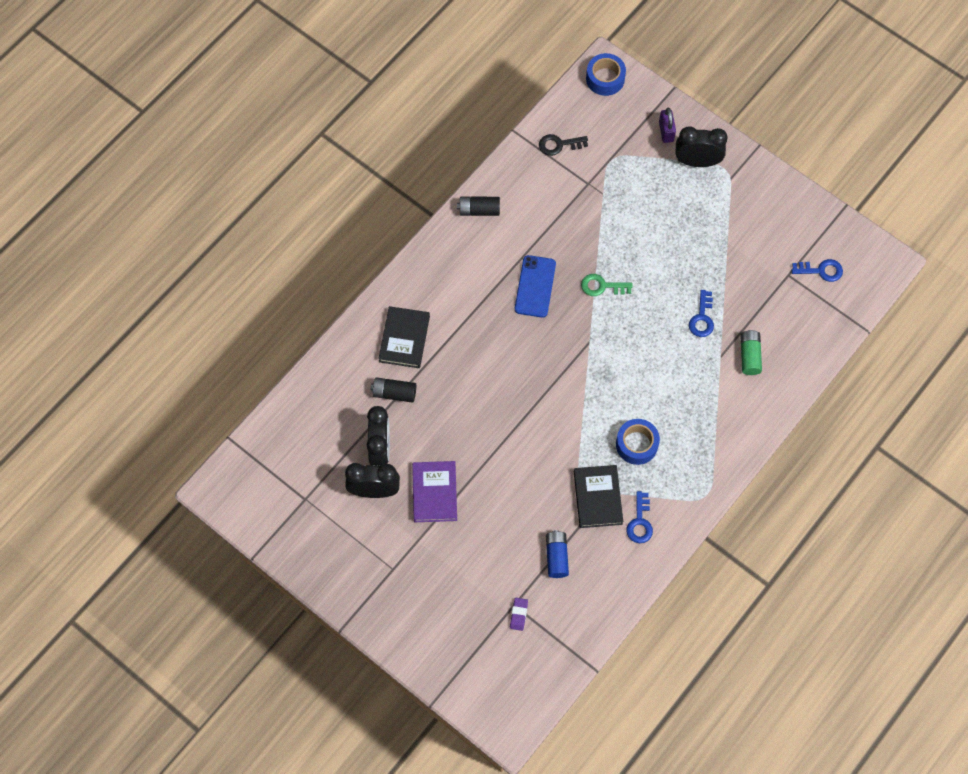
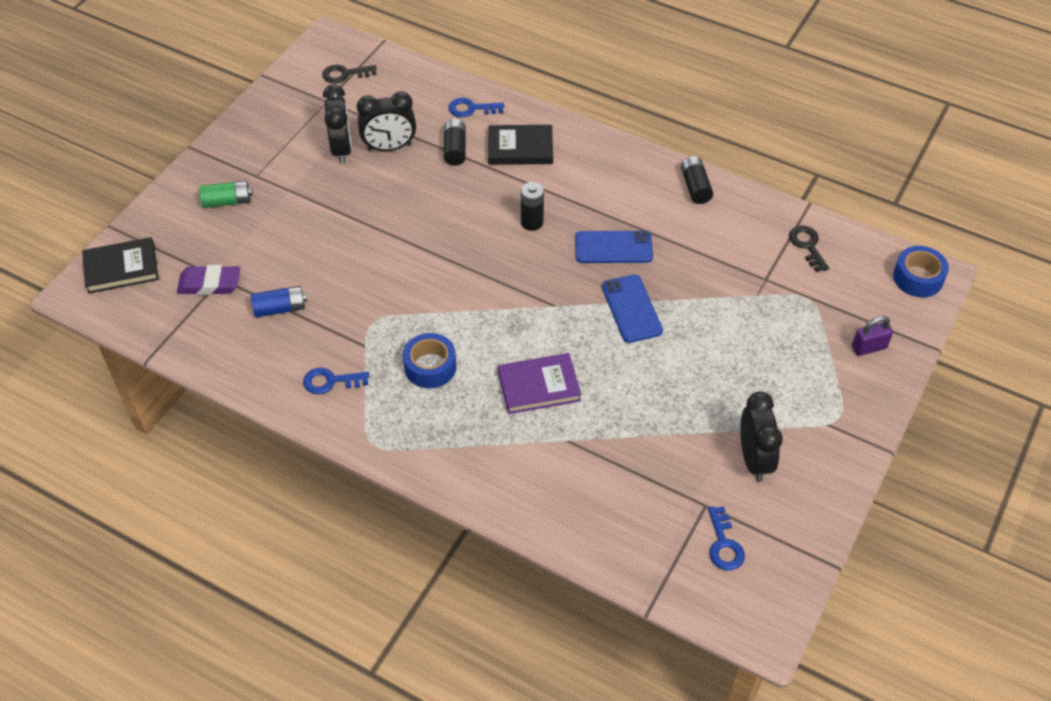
camera: 80 degrees right, 15 degrees down
(271, 479) = (345, 74): none -> black key
(434, 493) = (345, 196): purple book -> purple book (538, 386)
(495, 344) = (532, 222): none -> black battery
(518, 614) = (209, 284): purple eraser -> purple eraser, size x1.78
(597, 497) = (357, 337): black book -> black book (121, 268)
(602, 286) = (631, 309): green key -> blue phone
(697, 162) = (838, 385): black clock -> black clock (754, 459)
(702, 318) = (615, 414): blue key -> blue key (471, 109)
(749, 356) = (575, 472): green battery -> green battery (227, 201)

